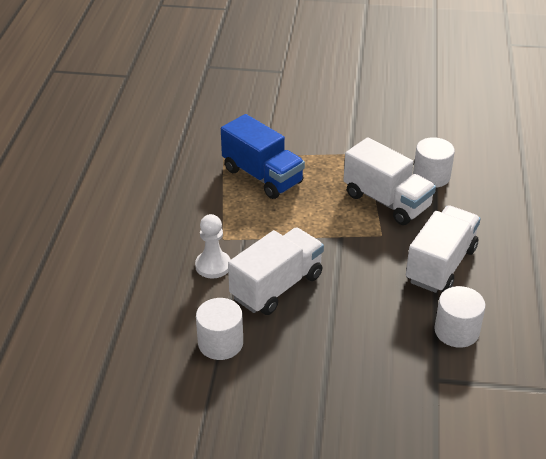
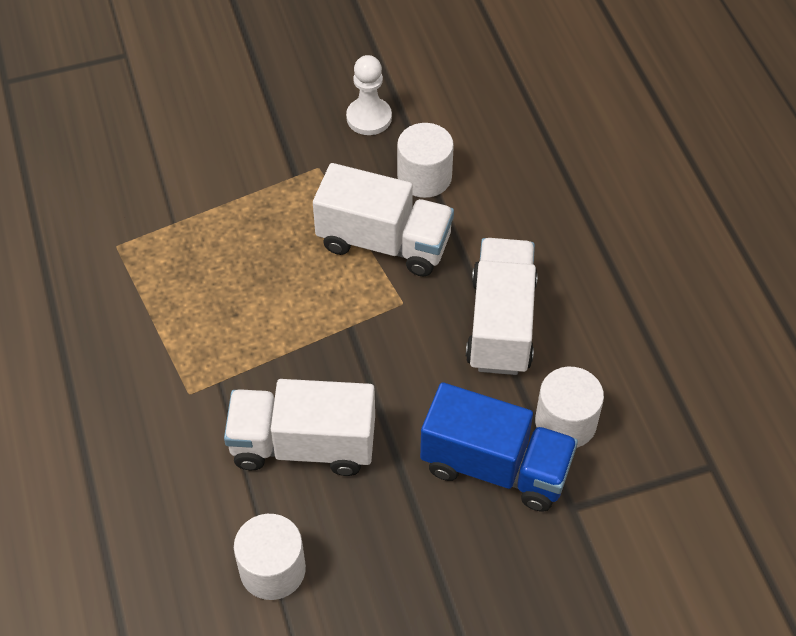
camera: 25 degrees left, 15 degrees up
(213, 266) = (198, 445): white pawn -> white pawn (369, 118)
(262, 176) = (191, 261): blue truck -> blue truck (495, 466)
(276, 286) = (303, 445): white truck -> white truck turned 105 degrees counterclockwise

